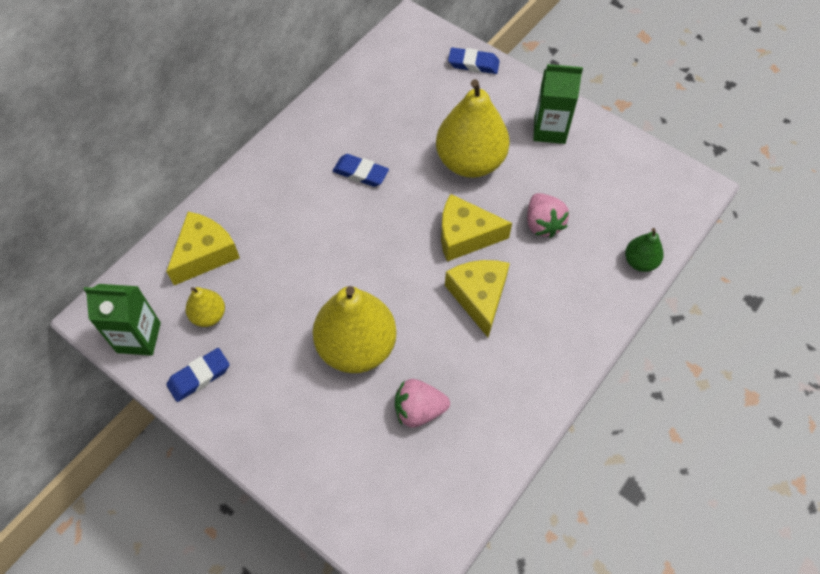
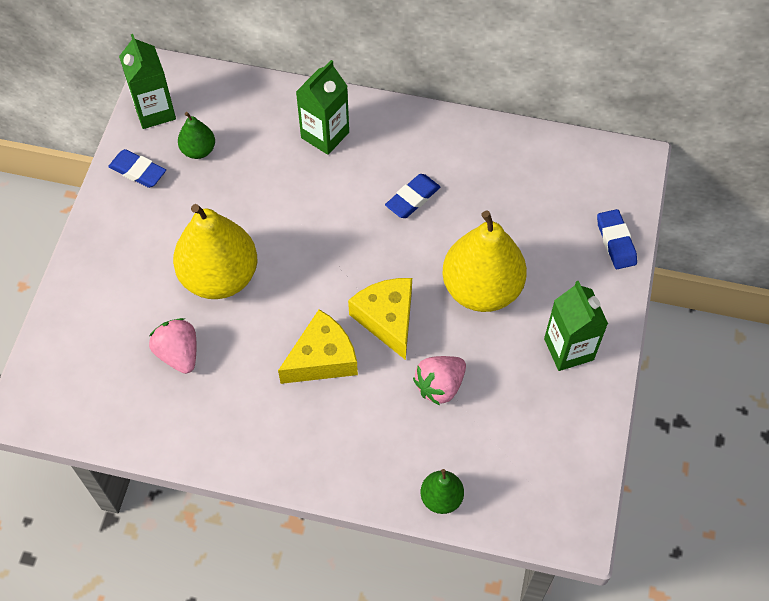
camera: 65 degrees right, 0 degrees up
(205, 254) = (258, 118): yellow cheese -> none
(209, 315) = (198, 150): yellow pear -> green pear
(257, 210) = (325, 135): none -> green carton
(360, 173) = (412, 199): blue eraser -> blue eraser turned 45 degrees clockwise

